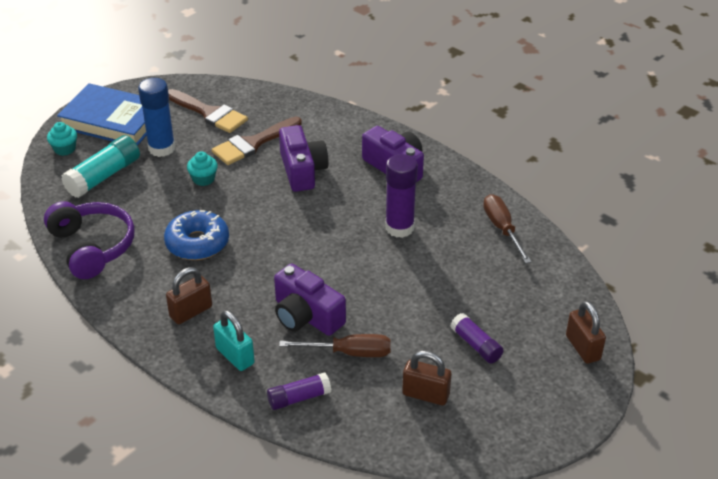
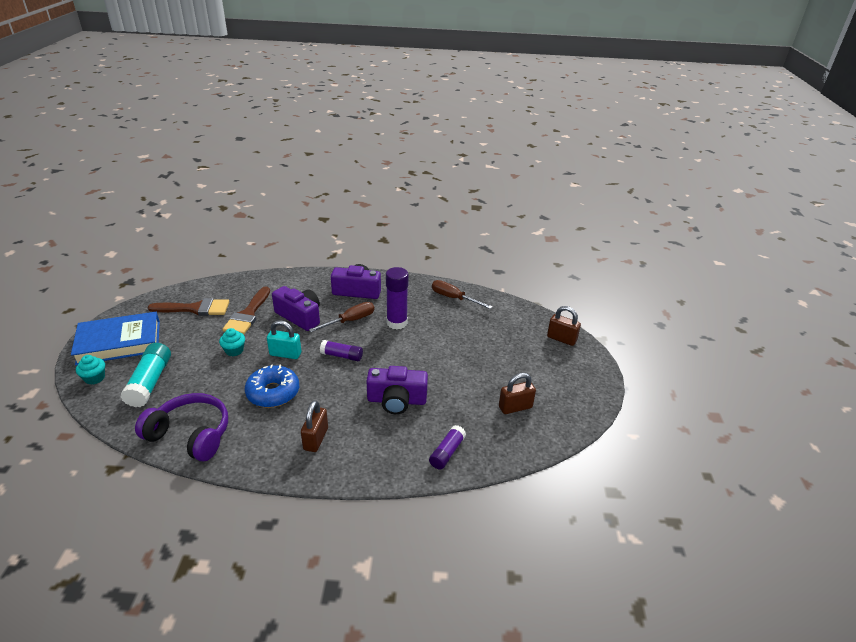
camera: 40 degrees left, 5 degrees down
(162, 148) = (180, 344): blue glue stick -> none
(235, 356) = (378, 450): turquoise padlock -> turquoise padlock (285, 354)
(349, 352) = (446, 408): brown screwdriver -> brown screwdriver (350, 321)
(476, 345) = (510, 365): purple glue stick -> purple glue stick (342, 356)

